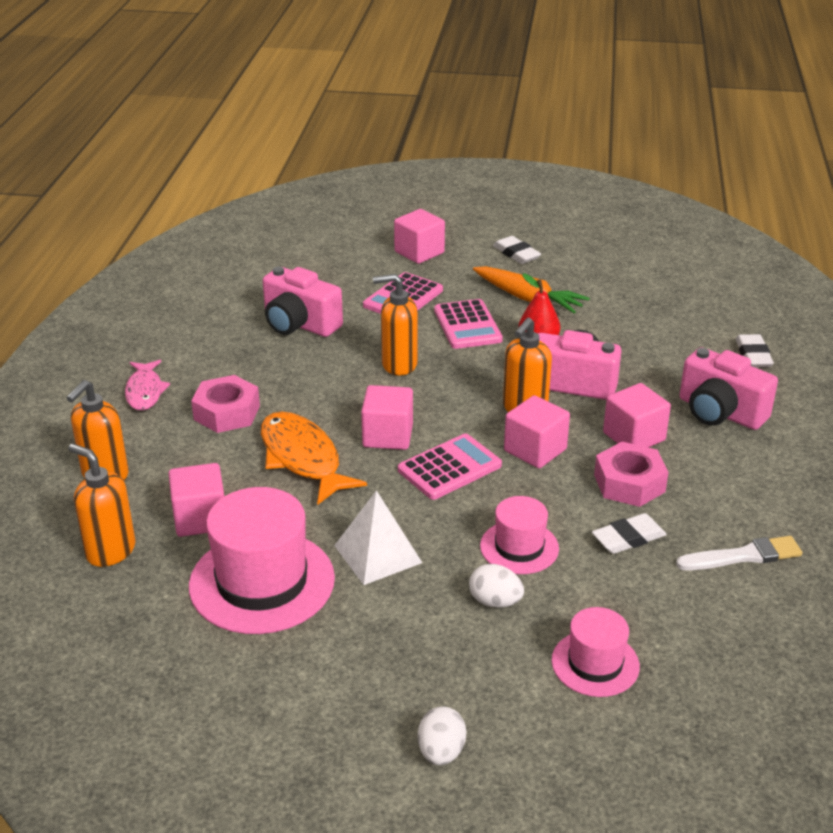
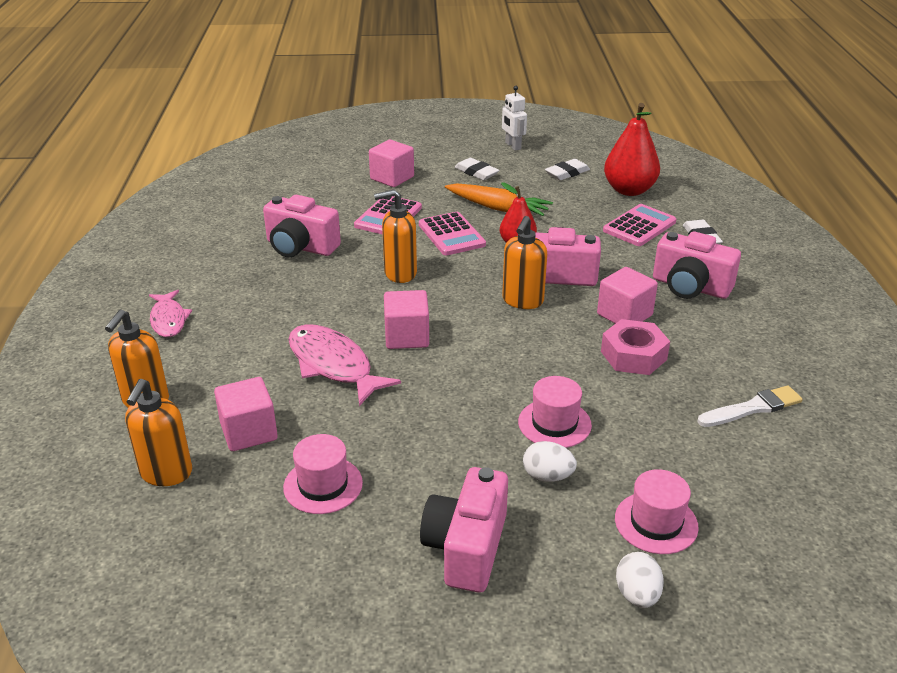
camera: 10 degrees left, 0 degrees up
(110, 551) = (166, 473): orange soap dispenser -> orange soap dispenser turned 105 degrees counterclockwise
(227, 413) = (251, 331): pink nut -> none
(262, 582) = (323, 485): pink hat -> pink hat, size x0.56
(302, 458) = (333, 365): orange fish -> pink fish
(377, 554) = (426, 445): white pyramid -> none
(390, 663) = (466, 548): none -> pink camera
(441, 752) = (539, 629): white egg -> white egg (637, 595)
(449, 468) = (471, 359): pink calculator -> pink calculator (639, 226)
(535, 450) = (542, 335): pink cube -> none
(567, 225) = (512, 146): none -> white robot
(628, 538) = (648, 404): white eraser -> white eraser (567, 173)
(687, 290) = (629, 190): none -> red pear

